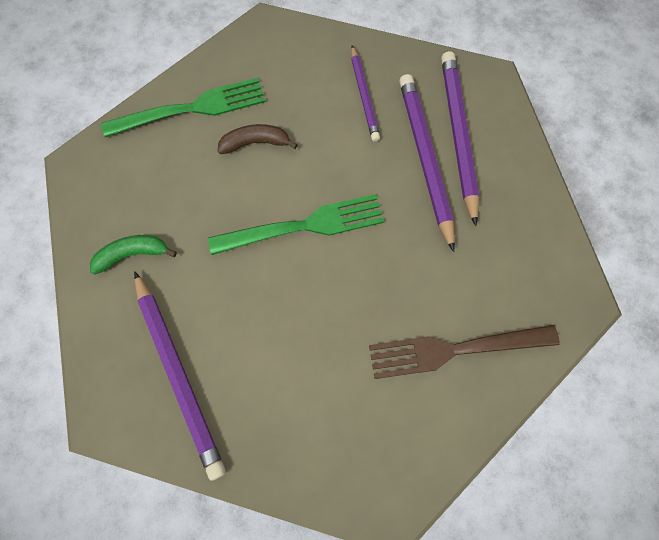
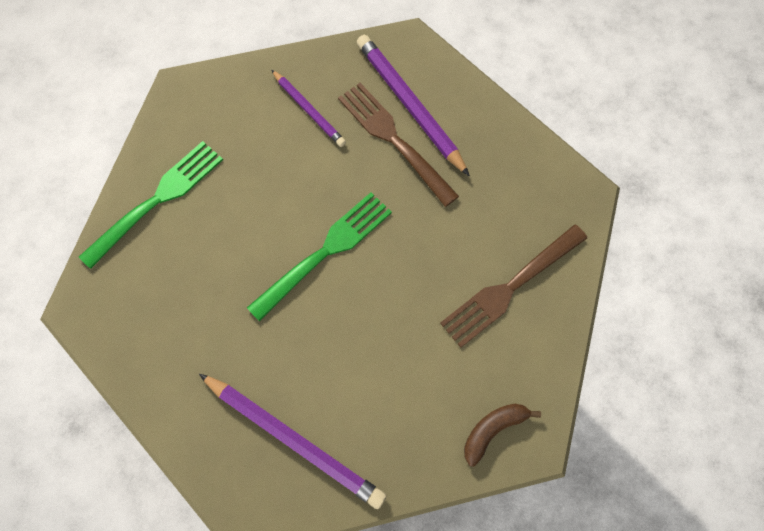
camera: 30 degrees left, 0 degrees up
(132, 254) = (185, 360): green banana -> none
(255, 143) = (237, 201): brown banana -> brown banana (493, 429)
(425, 159) = (394, 140): purple pencil -> brown fork

